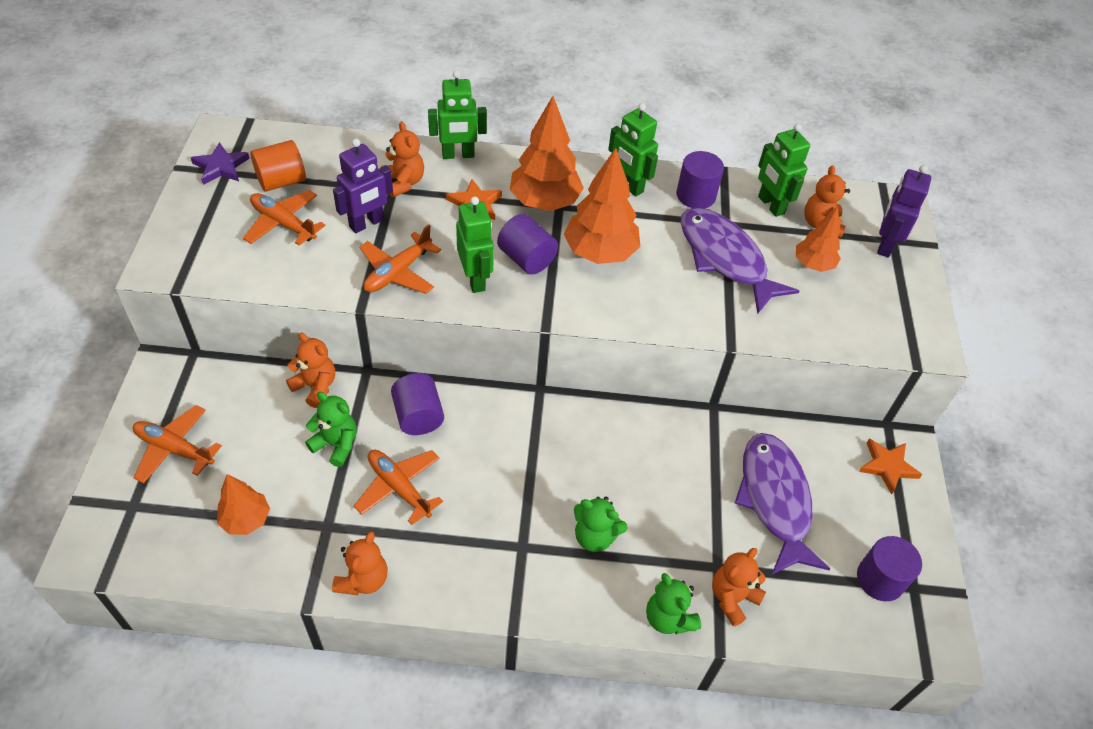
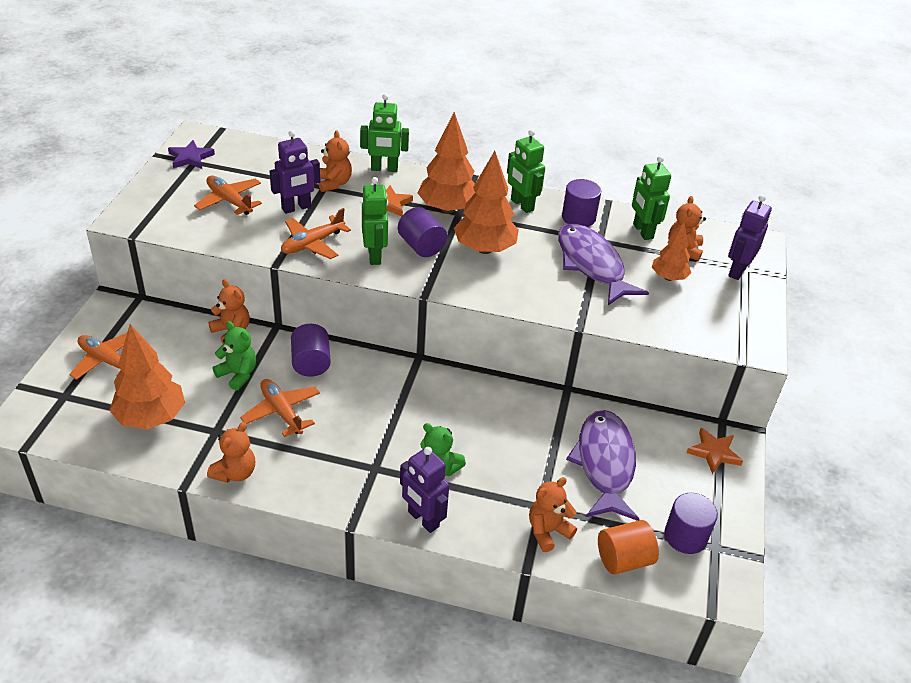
camera: 10 degrees right, 10 degrees down
(246, 520) = (151, 418): orange tree -> orange tree, size x1.67
(281, 181) = (236, 172): orange cylinder -> orange cylinder (623, 559)
(592, 606) = (423, 519): none -> purple robot
(668, 618) = (487, 538): green teddy bear -> none

